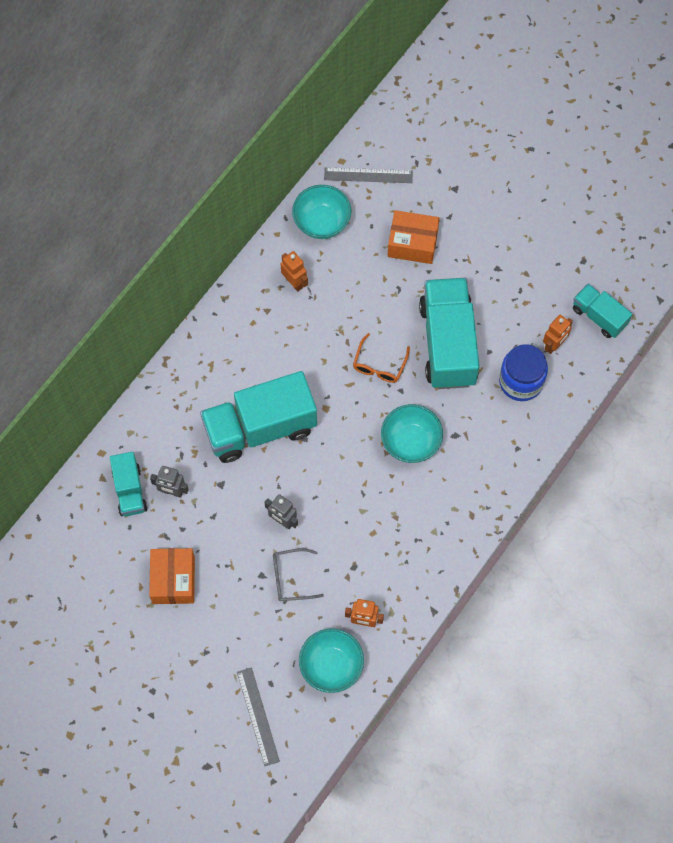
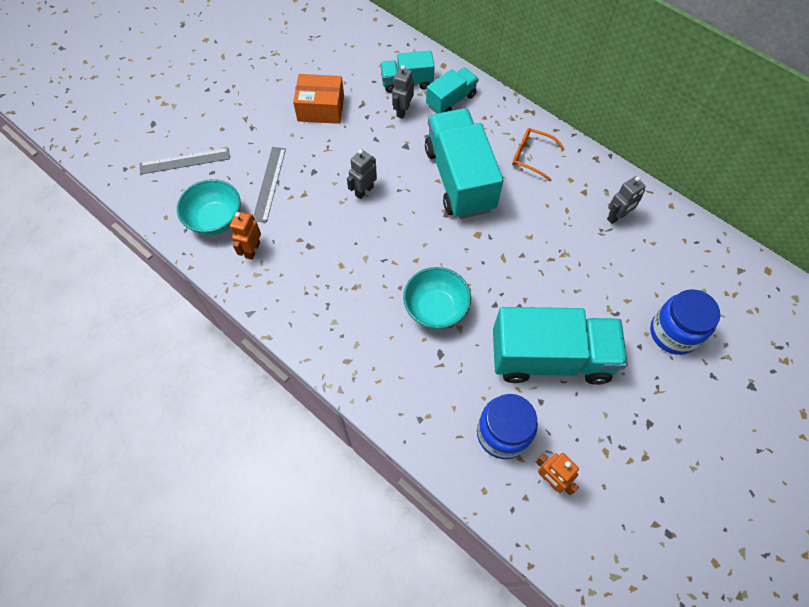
camera: 95 degrees right, 5 degrees down
(291, 578) = (307, 194): grey glasses -> none
(294, 282) = (617, 217): orange robot -> grey robot
(322, 222) = (689, 246): turquoise bowl -> none
(368, 175) = (754, 295): grey ruler -> grey ruler (269, 183)
(379, 365) = (524, 286): orange glasses -> orange glasses (531, 156)
(412, 243) = (673, 333): orange box -> blue jar
(599, 316) = (590, 543): turquoise truck -> turquoise truck (451, 100)

